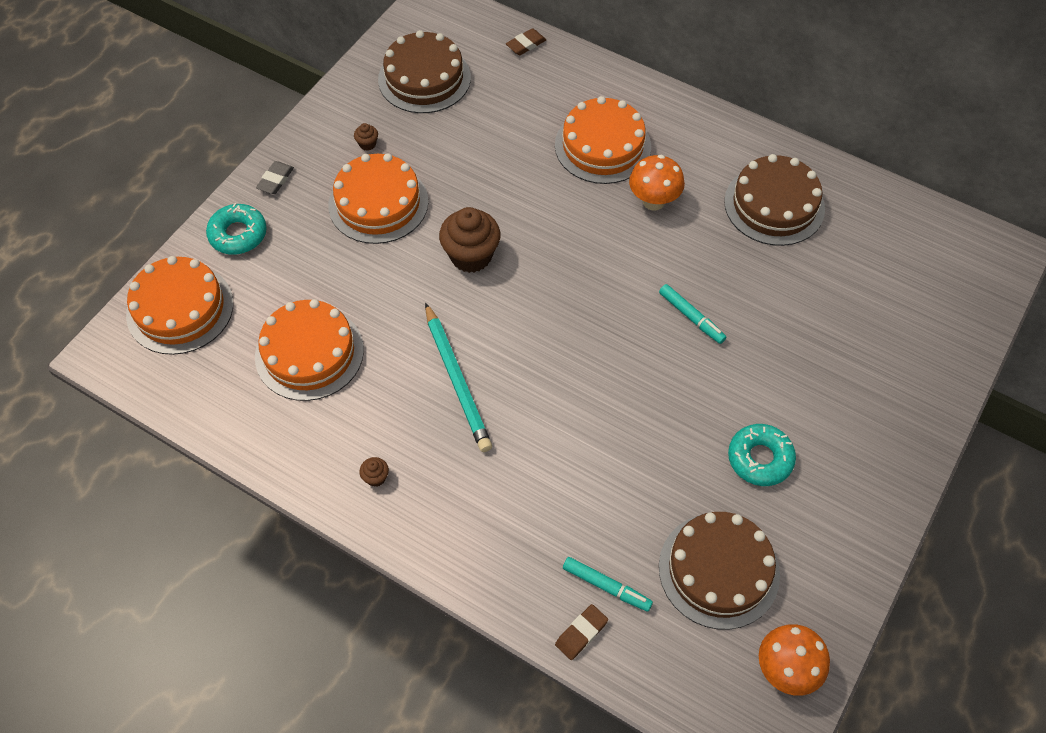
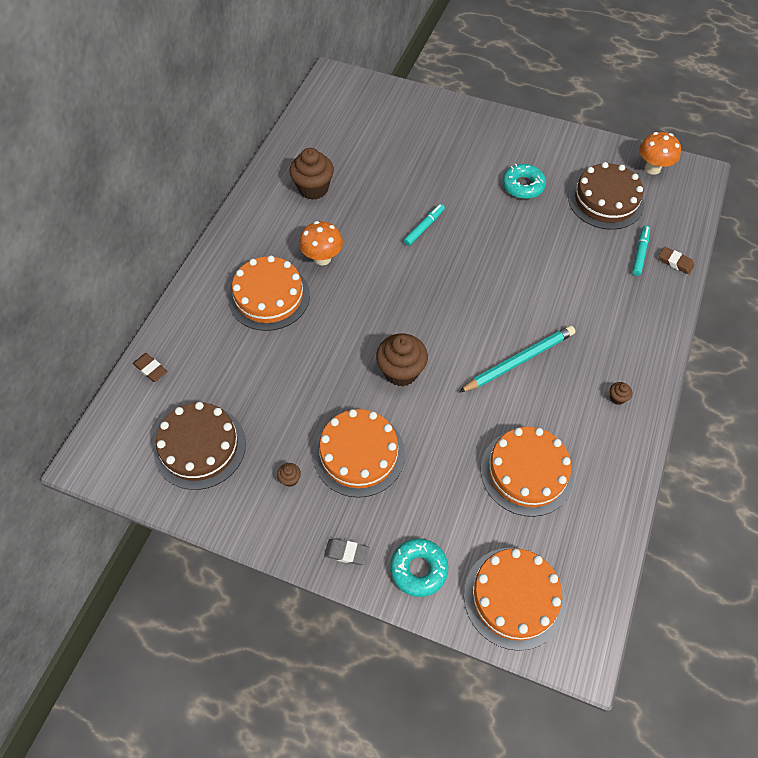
camera: 100 degrees left, 0 degrees up
(774, 205) = (313, 188): brown cake -> brown cupcake

